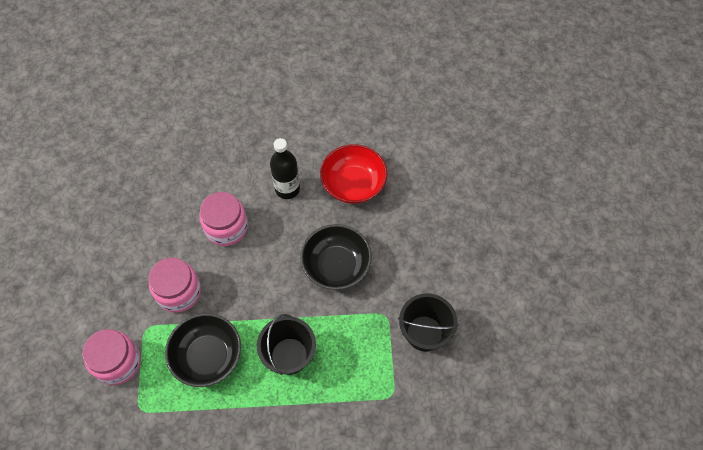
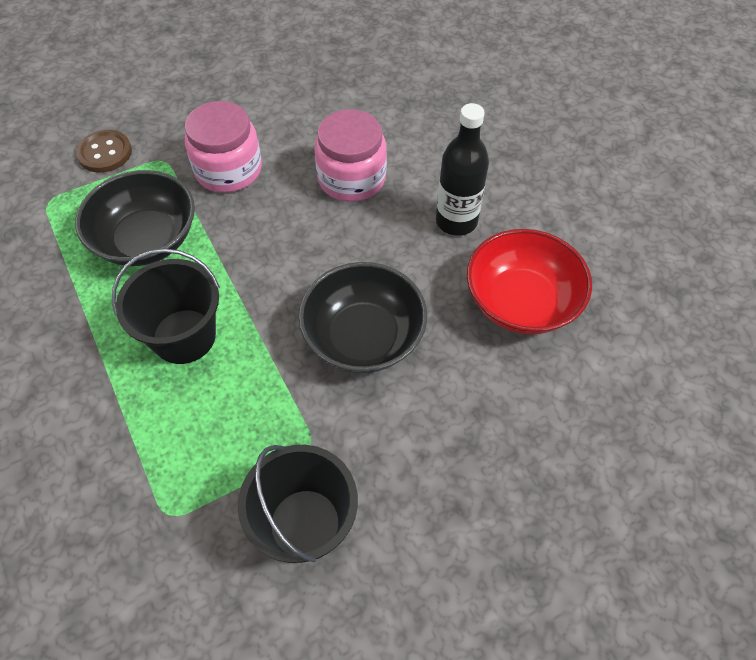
camera: 65 degrees right, 5 degrees down
(117, 362) = (105, 153): pink jar -> brown button

